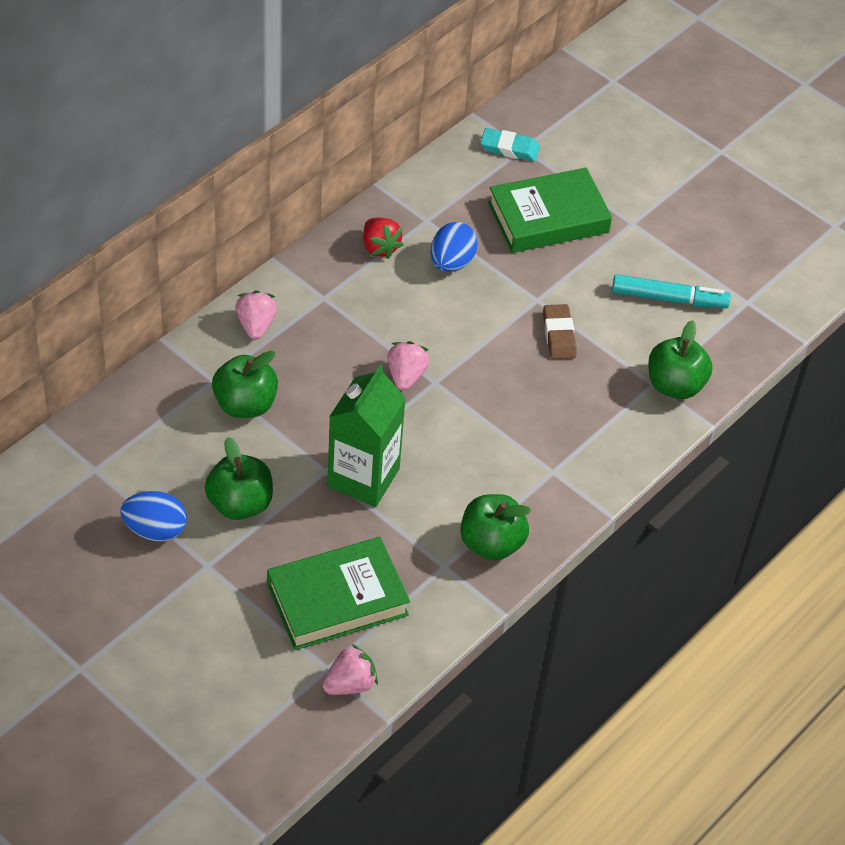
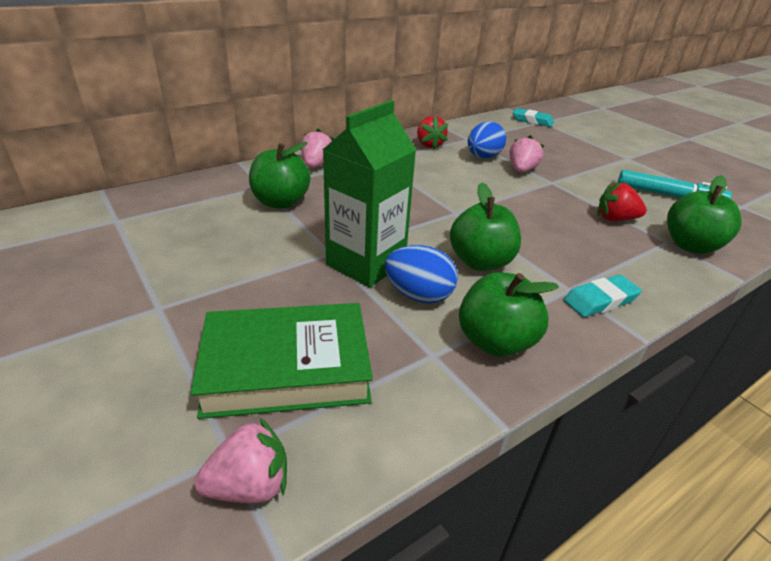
camera: 15 degrees right, 15 degrees down
(155, 530) = (130, 269): blue egg -> blue egg (418, 295)
(240, 504) = (230, 263): green apple -> green apple (480, 262)
(406, 376) = (430, 206): pink strawberry -> pink strawberry (521, 170)
(548, 217) = (560, 148): green book -> none
(559, 335) = (572, 202): brown eraser -> none
(579, 480) = (600, 300): none -> turquoise eraser
(604, 357) = (615, 219): none -> red strawberry

